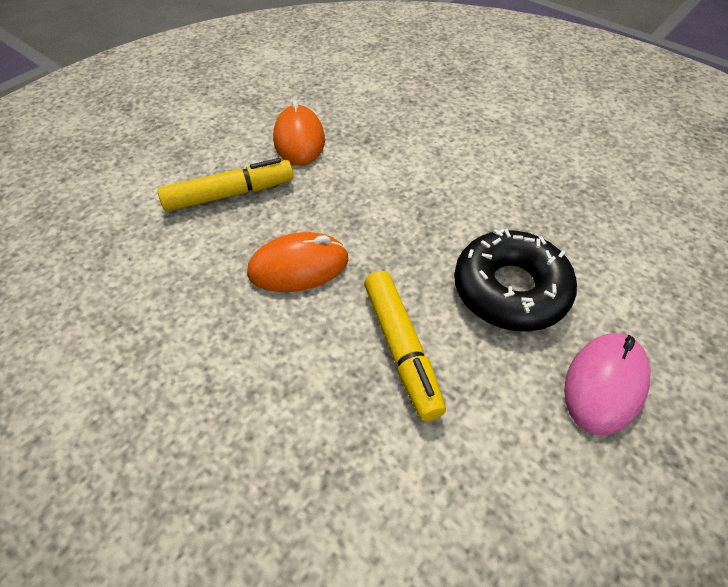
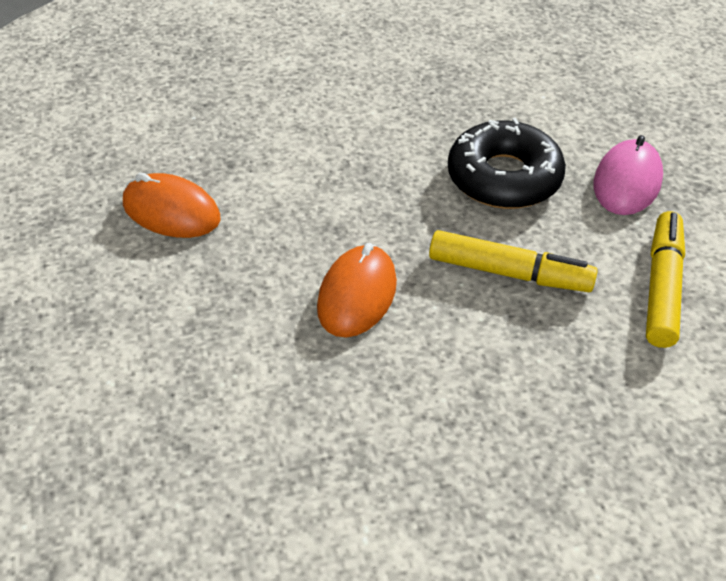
camera: 55 degrees left, 5 degrees down
(230, 194) = (200, 303): yellow marker -> yellow marker (662, 287)
(604, 384) = (627, 182): pink mouse -> pink mouse turned 45 degrees clockwise

